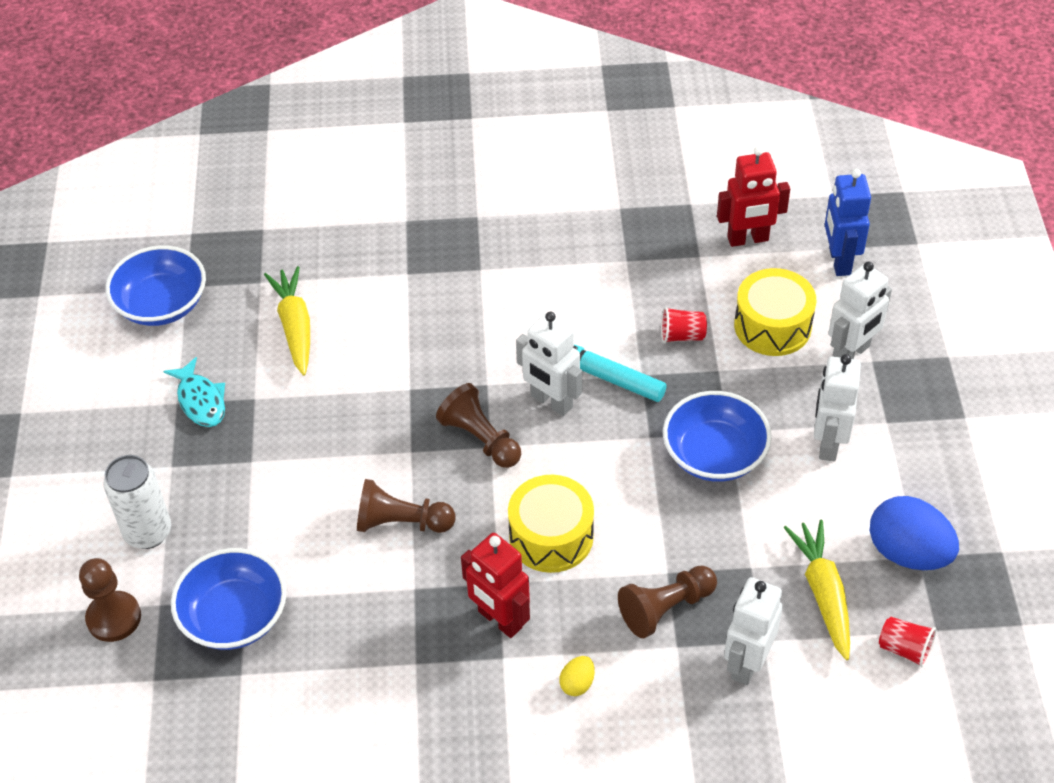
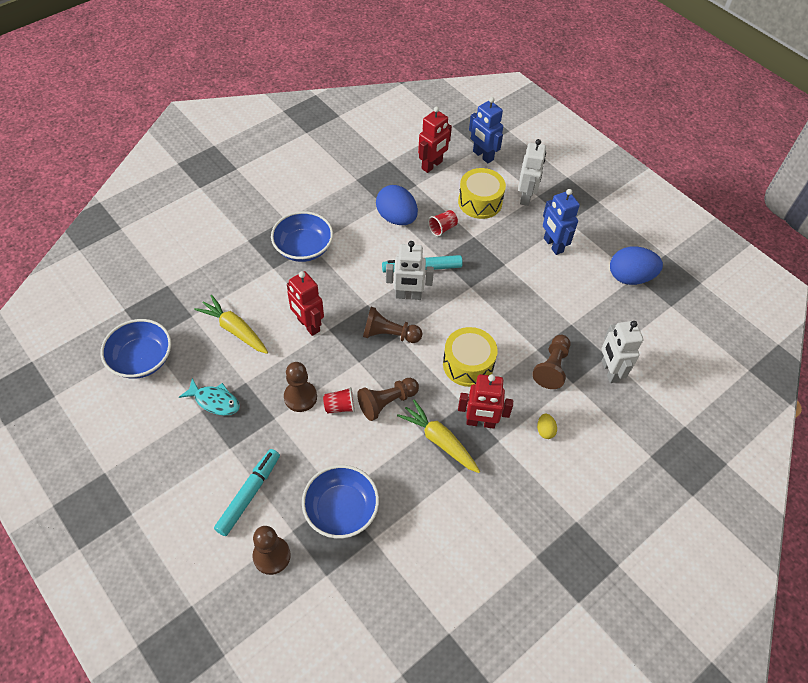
camera: 40 degrees left, 5 degrees up
(148, 532) = (249, 494): white can -> turquoise marker
(302, 454) = (300, 397): none -> brown pawn
(388, 369) = (308, 325): none -> red robot
(629, 289) = (396, 218): none -> blue egg
(714, 455) = (508, 279): blue bowl -> blue bowl (303, 248)
(823, 593) = (612, 317): yellow carrot -> yellow carrot (439, 440)
(828, 443) = (553, 245): white robot -> blue robot
(904, 649) = (667, 322): red cup -> red cup (340, 406)

